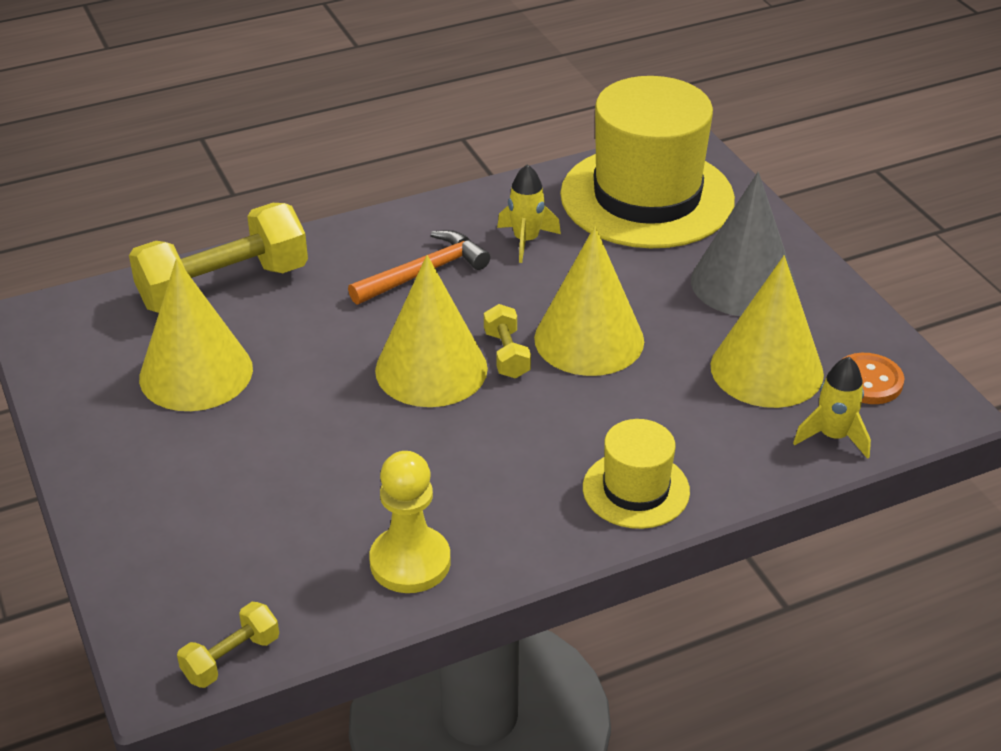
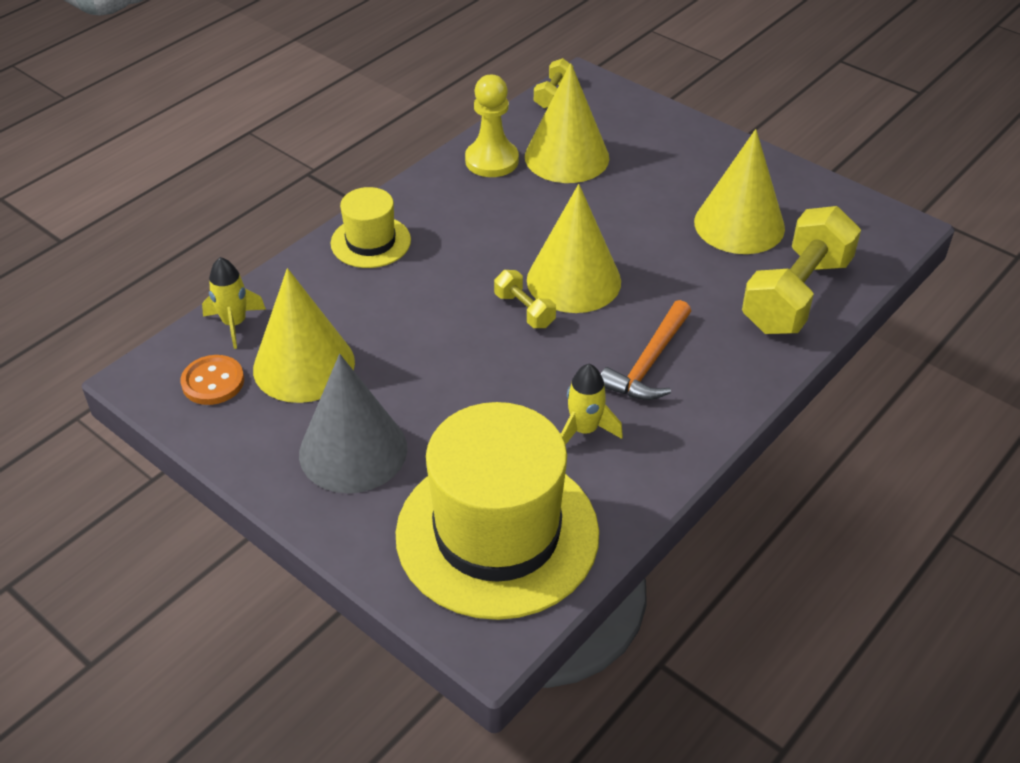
camera: 155 degrees right, 5 degrees up
(589, 339) = (466, 345): yellow cone -> yellow cone (566, 157)

